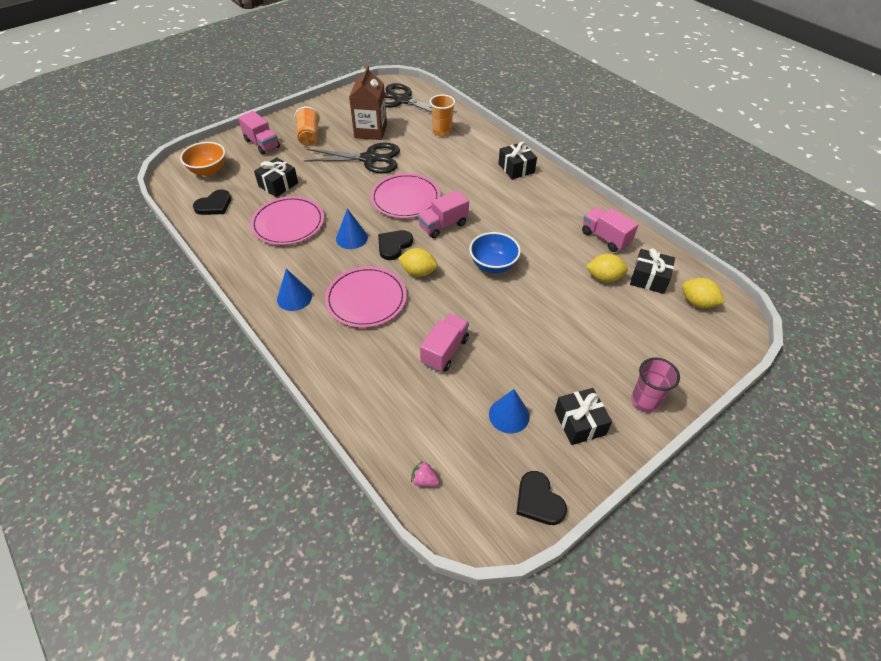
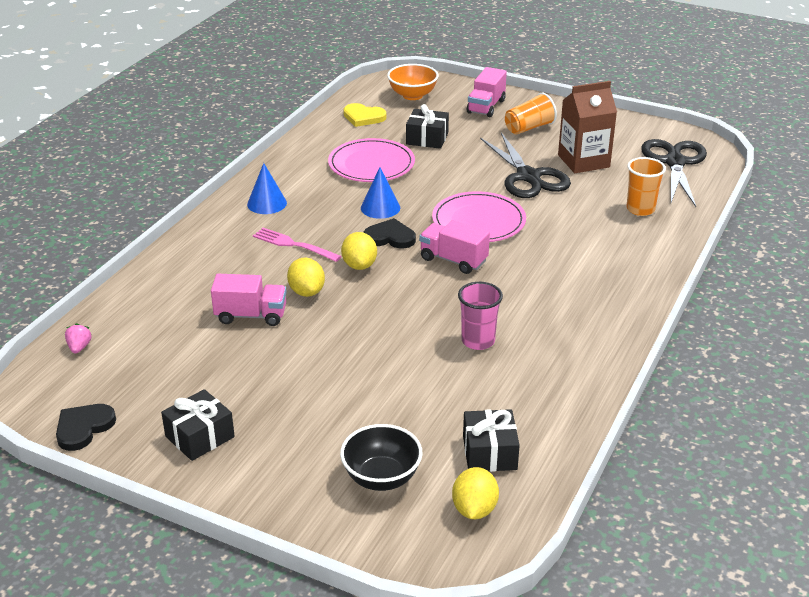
camera: 65 degrees right, 15 degrees down
(214, 205) = (363, 117): black heart -> yellow heart
(366, 299) = (293, 245): pink plate -> pink fork
(493, 265) = (411, 314): blue bowl -> none
(509, 415) = (185, 382): blue cone -> none
(516, 168) = (623, 286): black gift -> none
(604, 277) = (459, 410): yellow lemon -> yellow lemon (306, 292)
(605, 238) = (543, 396): pink truck -> none
(645, 401) = (260, 485): pink cup -> pink cup (478, 341)
(657, 335) = (381, 478): none -> black bowl

